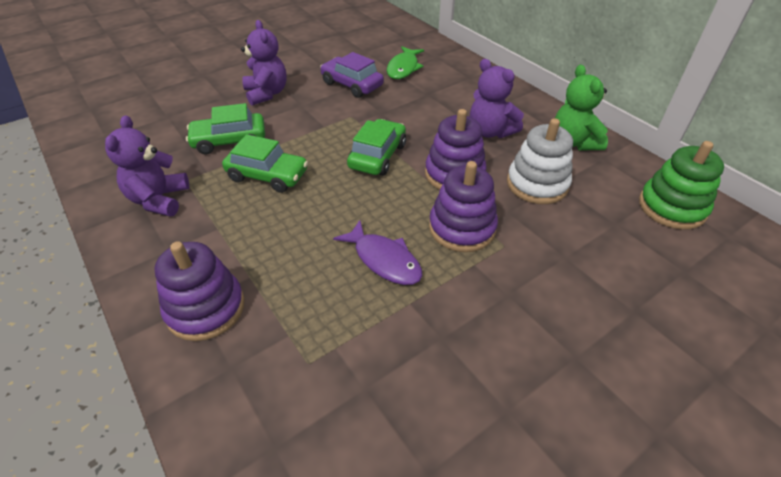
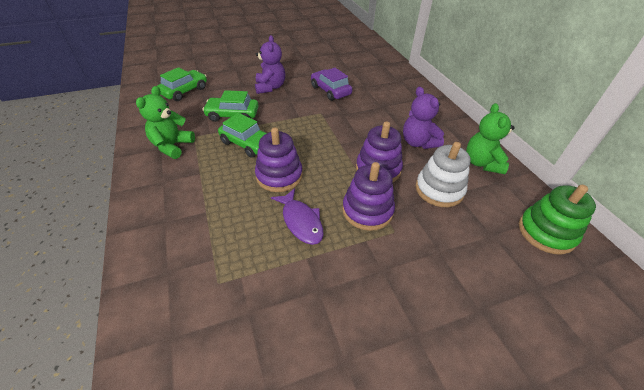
camera: 15 degrees right, 0 degrees up
(159, 200) = (172, 146): purple teddy bear -> green teddy bear
(205, 308) = (169, 226): purple stacking toy -> purple stacking toy (279, 176)
(377, 156) = (327, 145): green car -> green car (184, 91)
(403, 68) = (372, 85): green fish -> none

